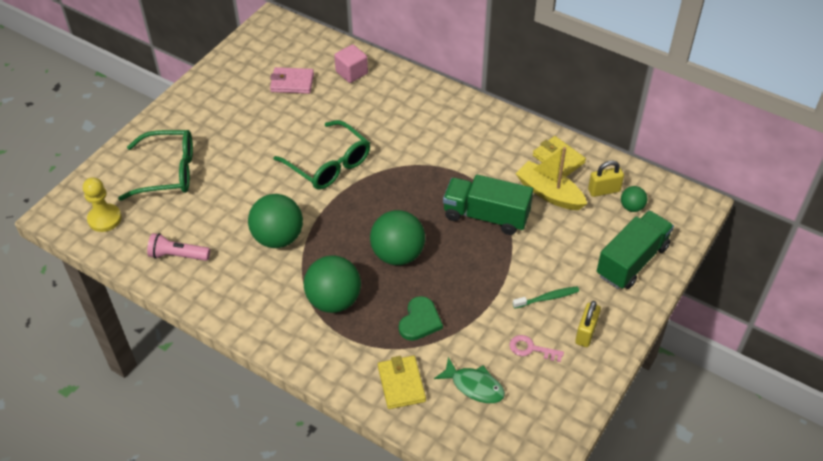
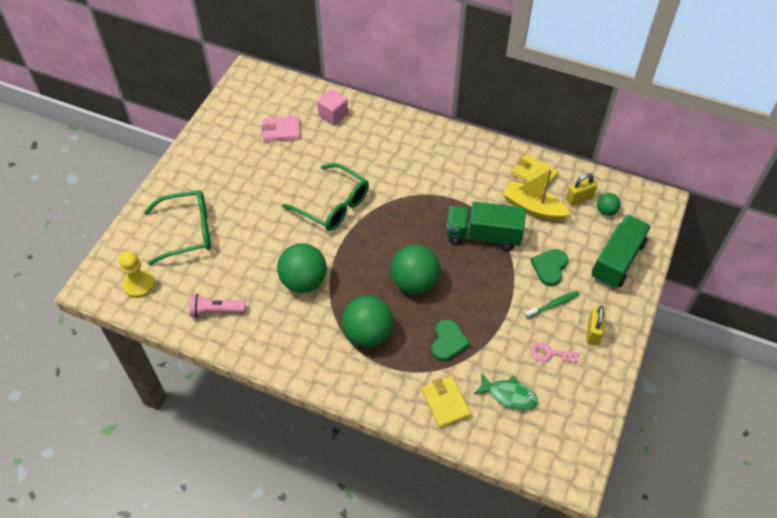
camera: 10 degrees left, 5 degrees up
(553, 258) = (550, 267): none -> green heart

